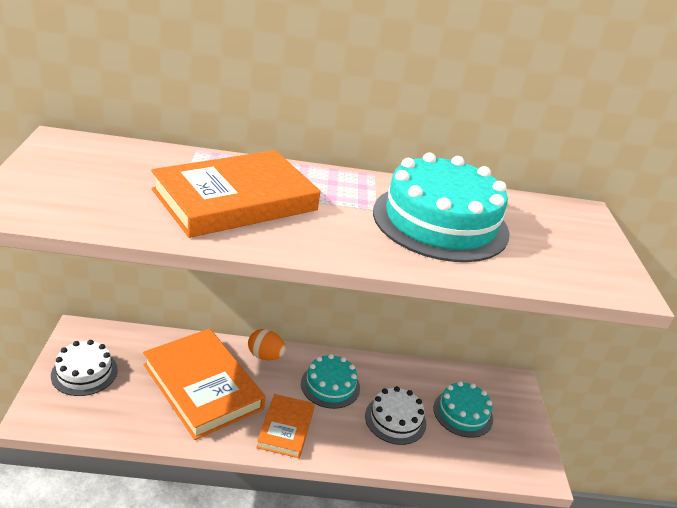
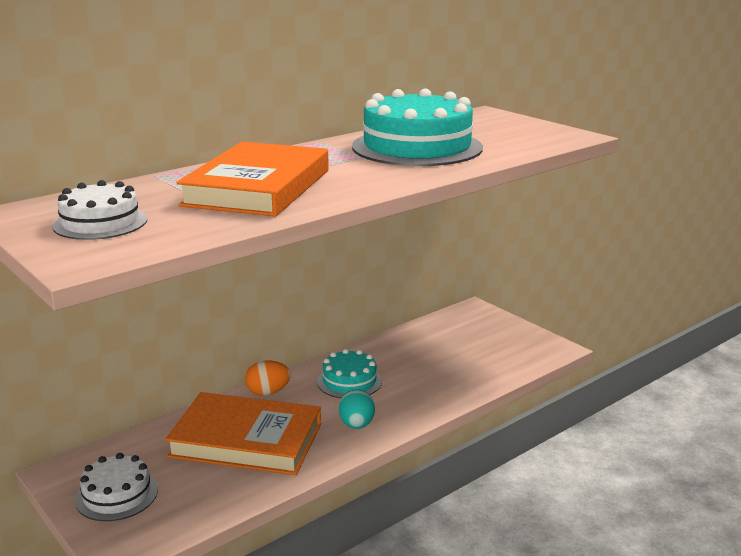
camera: 35 degrees left, 10 degrees down
(286, 428) = (356, 425): orange book -> turquoise egg
(395, 419) = (426, 374): white cake -> white cake (100, 223)
(463, 413) = (465, 344): turquoise cake -> none

